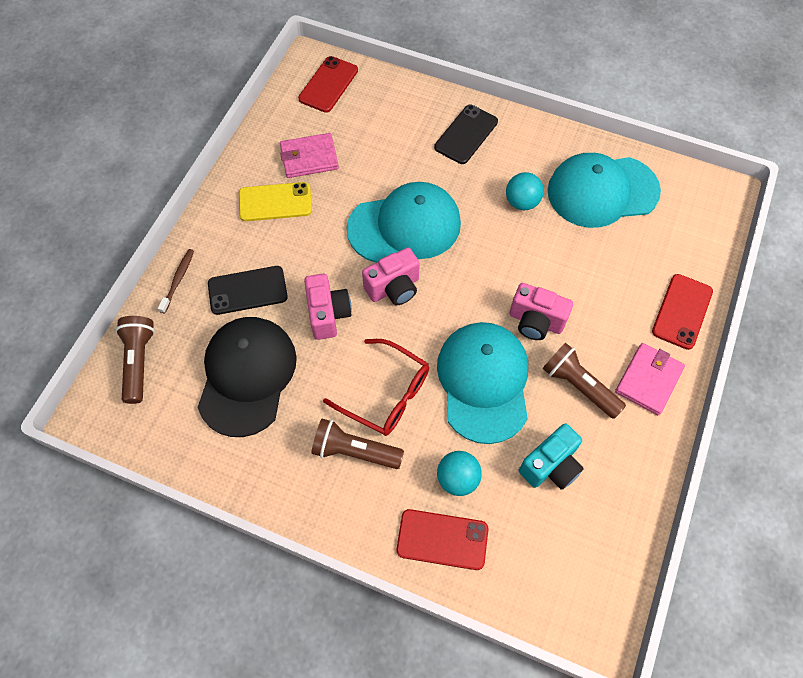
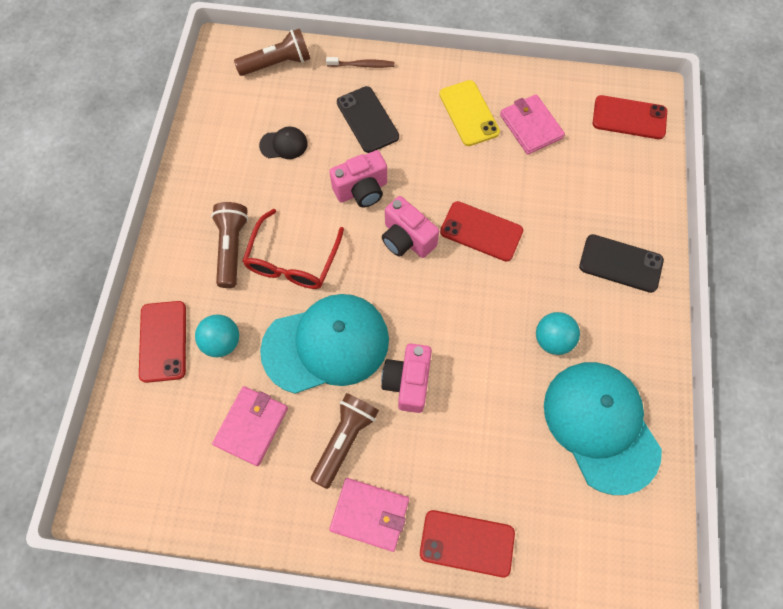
camera: 75 degrees right, 5 degrees up
(247, 376) = (284, 144): black cap -> black cap, size x0.42
(405, 226) = (481, 231): turquoise cap -> red phone
(550, 466) = (251, 426): turquoise camera -> pink wallet

